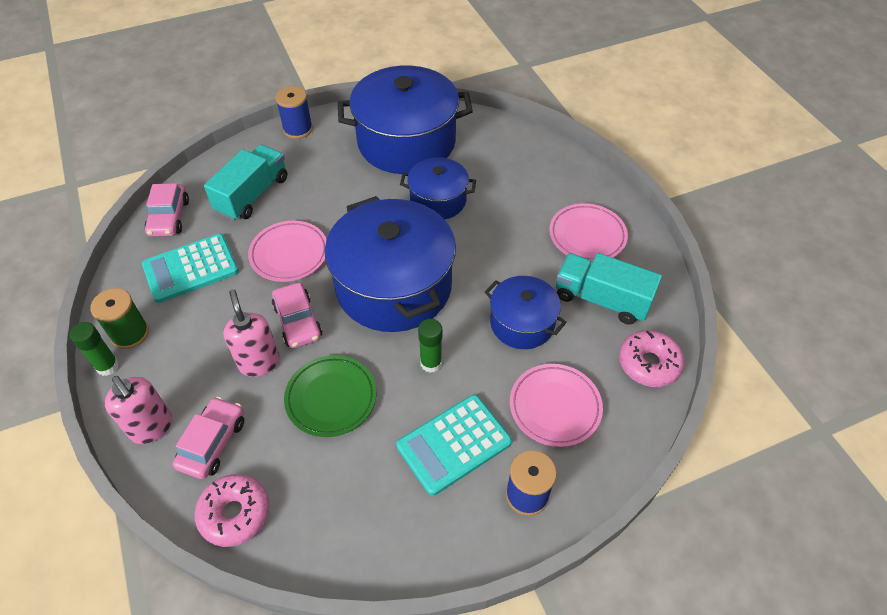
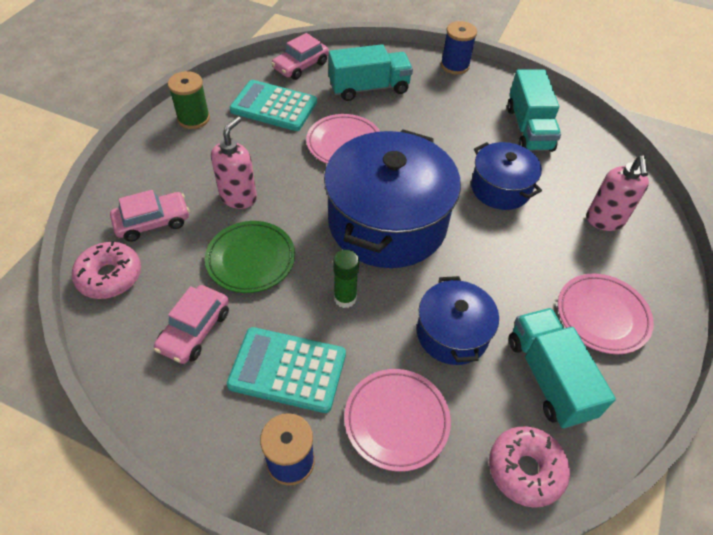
camera: 45 degrees right, 0 degrees up
(107, 366) = (159, 127): green glue stick -> none
(152, 427) = (136, 183): pink soap dispenser -> pink soap dispenser (604, 220)
(298, 321) = (294, 192): pink car -> pink car (195, 330)
(406, 142) = (528, 128): blue pot -> turquoise truck

